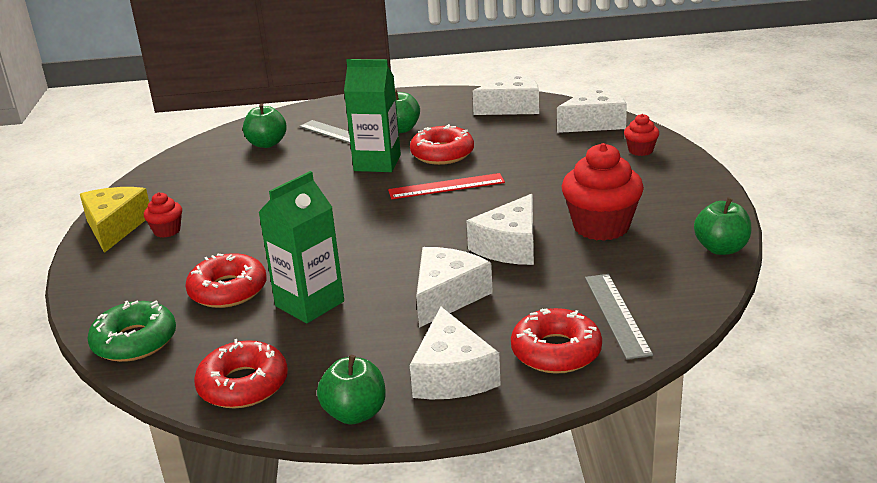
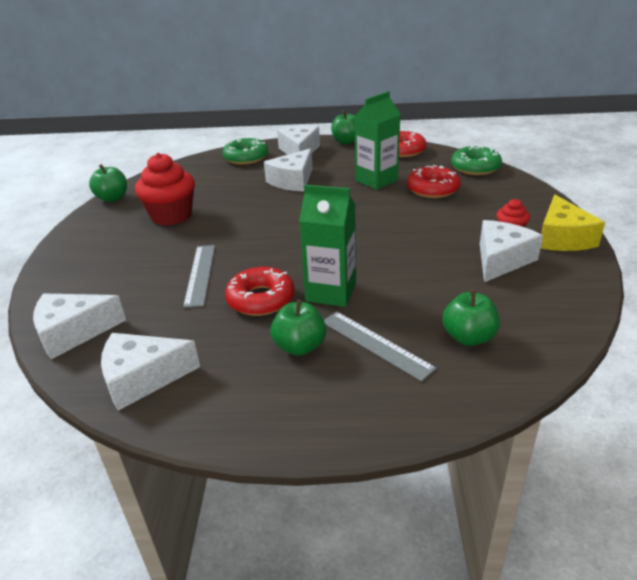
camera: 175 degrees left, 5 degrees up
(446, 186) = (269, 258): red ruler -> none
(510, 246) = (241, 206): white cheese -> white cheese (501, 260)
(556, 351) = (246, 157): red donut -> green donut
(617, 314) = (205, 170): grey ruler -> grey ruler (200, 274)
(640, 150) = (71, 285): red cupcake -> none

